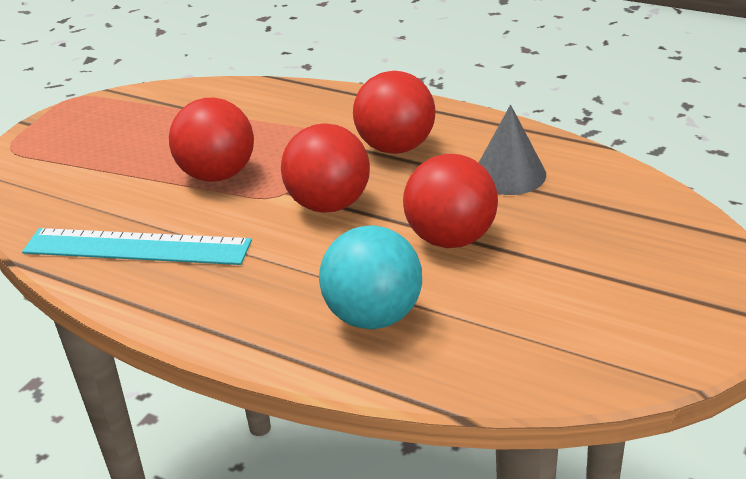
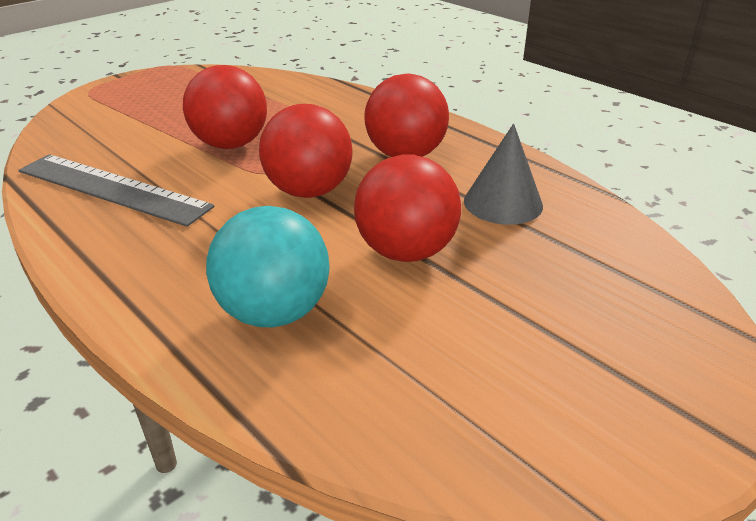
camera: 15 degrees right, 0 degrees up
(136, 247) = (113, 188): turquoise ruler -> grey ruler

